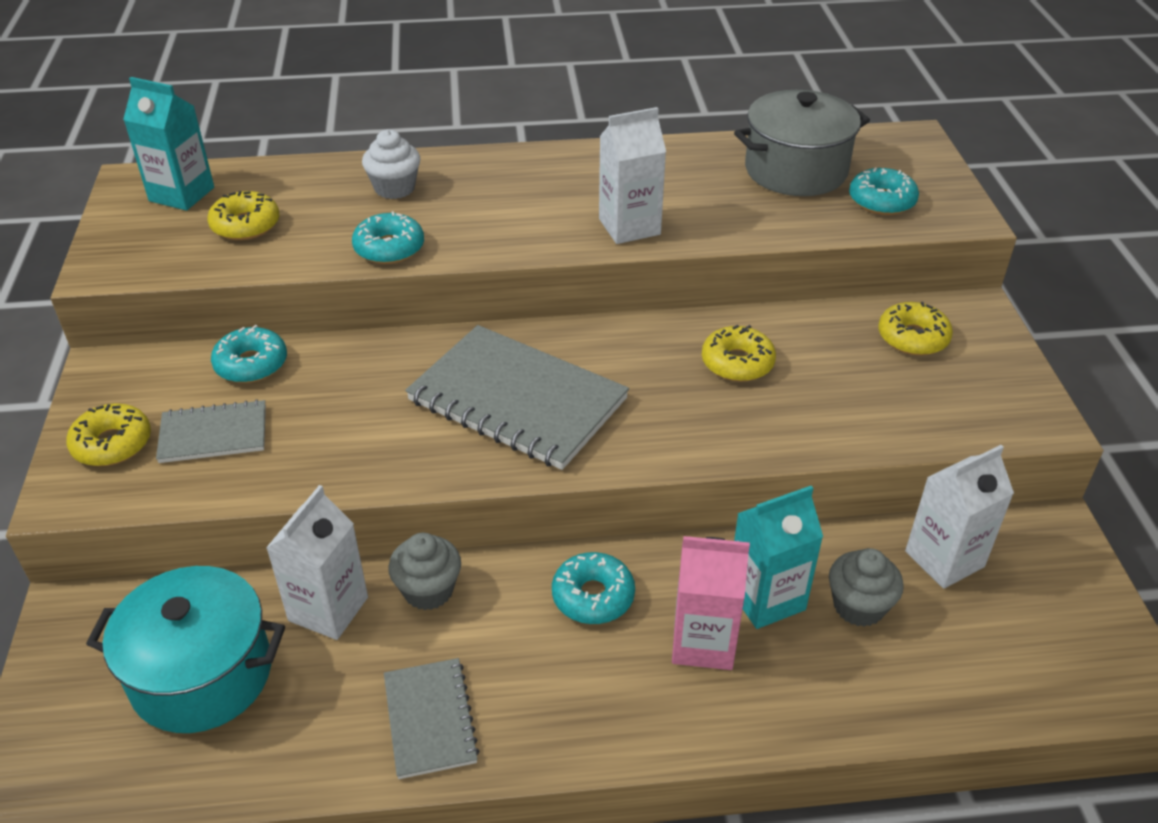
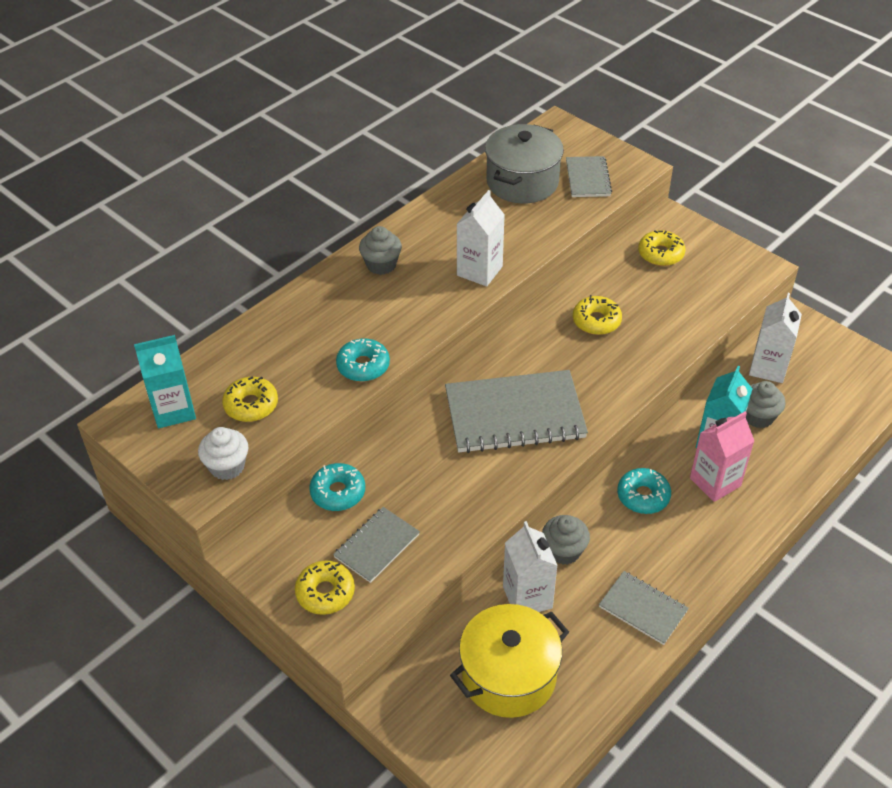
camera: 40 degrees left, 5 degrees up
(202, 674) = (509, 676): turquoise pot -> yellow pot
(394, 188) = (309, 324): white cupcake -> white cupcake (227, 466)
(536, 173) = (381, 265): none -> grey cupcake
(881, 201) = (587, 178): turquoise donut -> grey notebook

